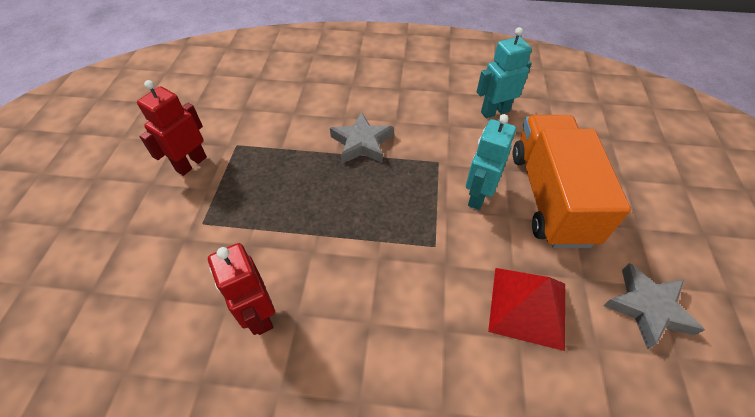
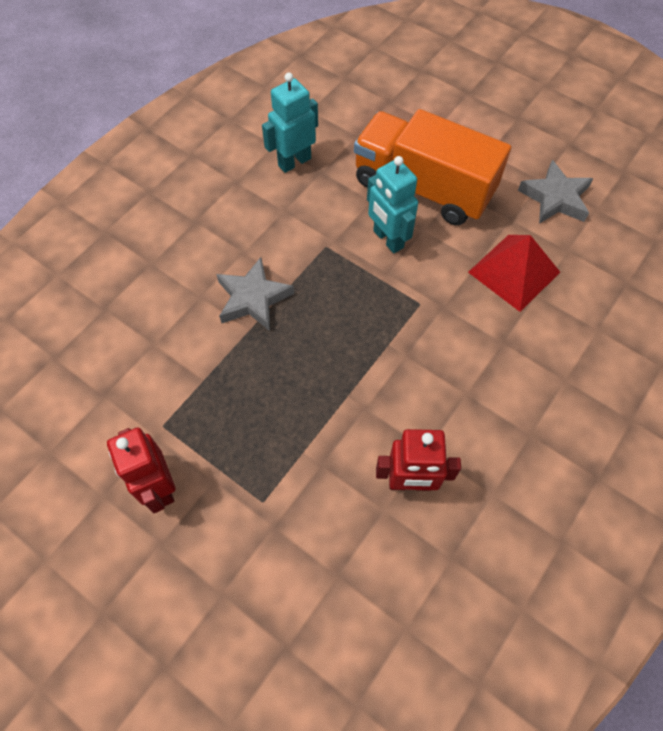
camera: 60 degrees left, 10 degrees up
(494, 111) = (294, 162): turquoise robot -> turquoise robot turned 45 degrees clockwise

